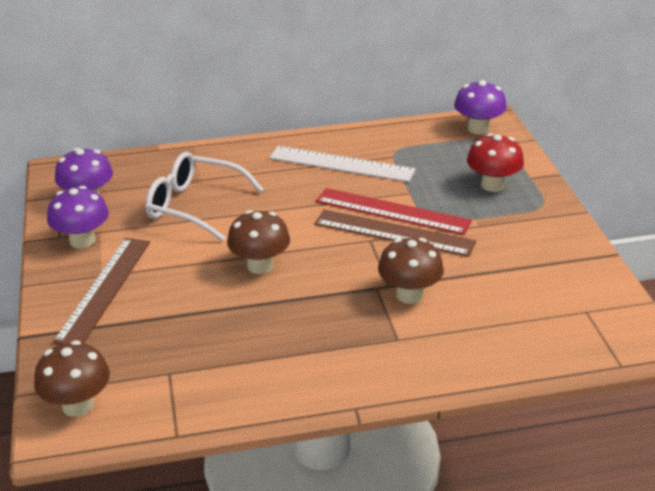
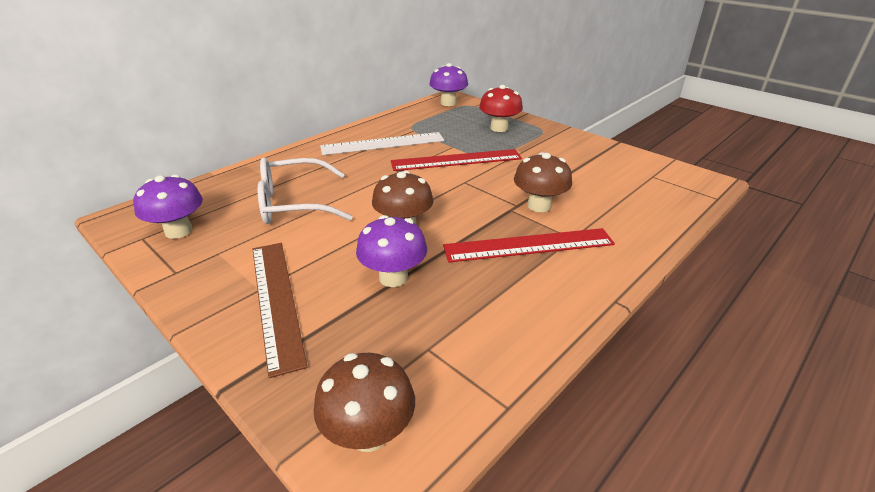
camera: 35 degrees left, 0 degrees up
(82, 241) = (207, 267): purple mushroom -> purple mushroom (393, 277)
(346, 329) = (528, 245): none -> red ruler
(394, 233) = (475, 172): brown ruler -> none

